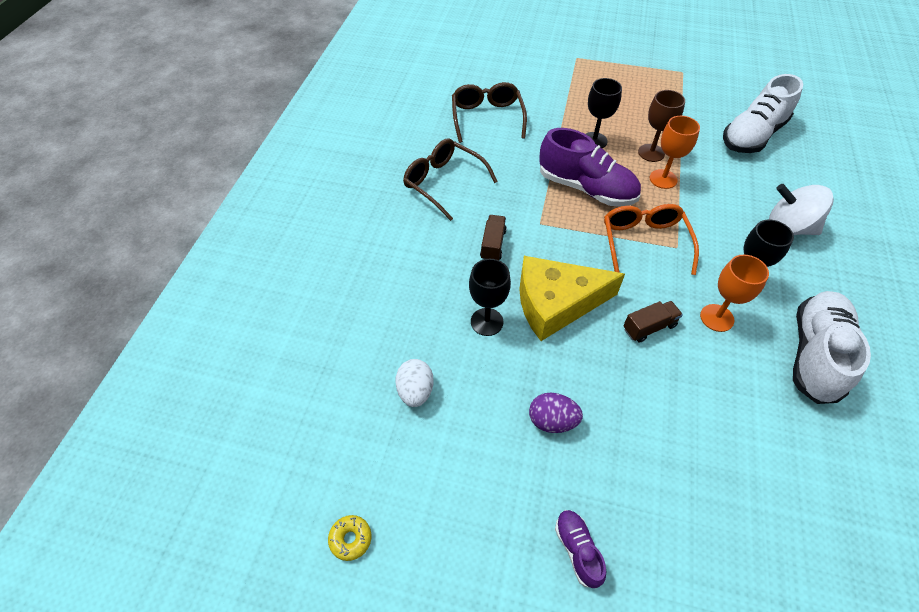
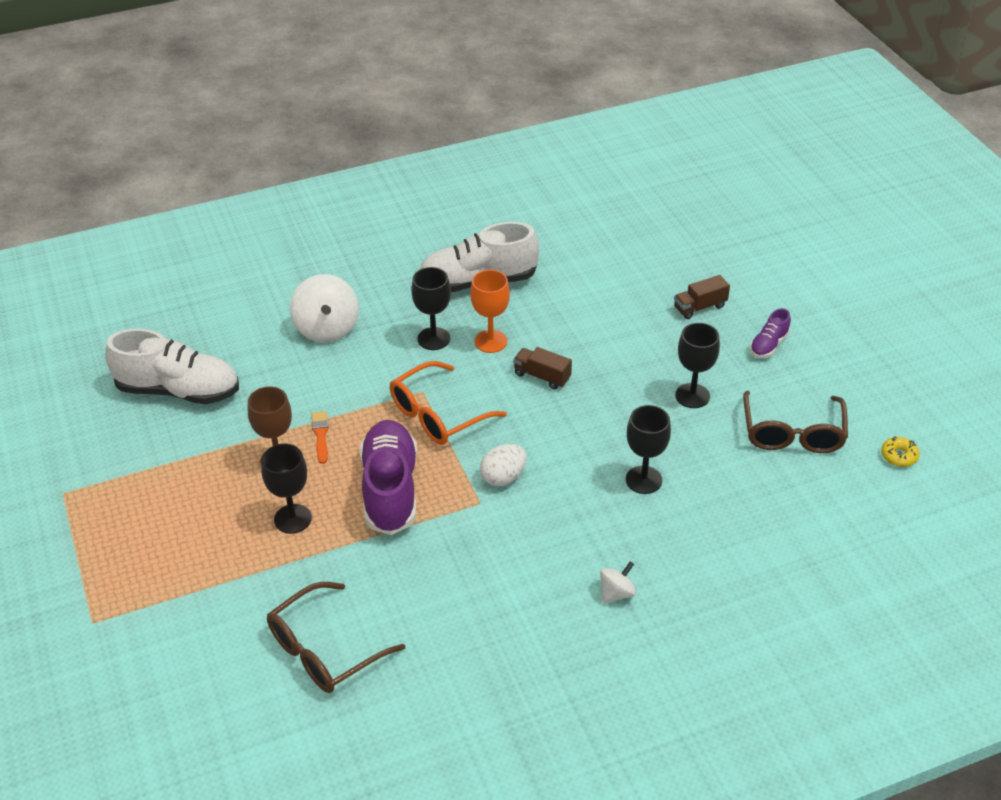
camera: 125 degrees left, 10 degrees down
(408, 247) = (616, 593): none -> white spinning top
(415, 391) = (759, 488): white egg -> white egg (503, 477)
(443, 183) = (491, 622): brown glasses -> brown glasses (792, 433)
(493, 245) = (546, 524): brown truck -> brown truck (700, 307)
(552, 421) = (692, 396): purple egg -> black goblet
(556, 303) = (575, 443): yellow cheese -> none
(663, 179) = (321, 435): orange goblet -> orange brush

